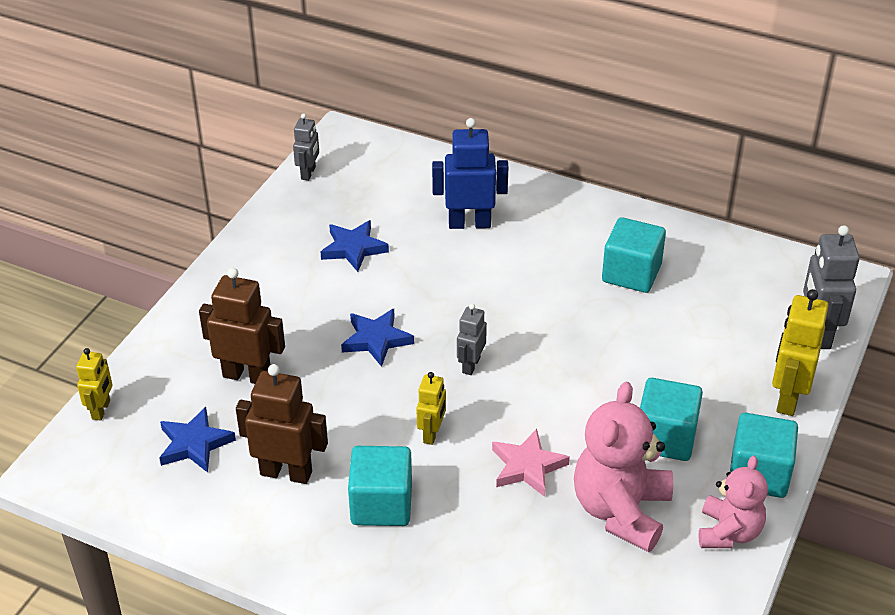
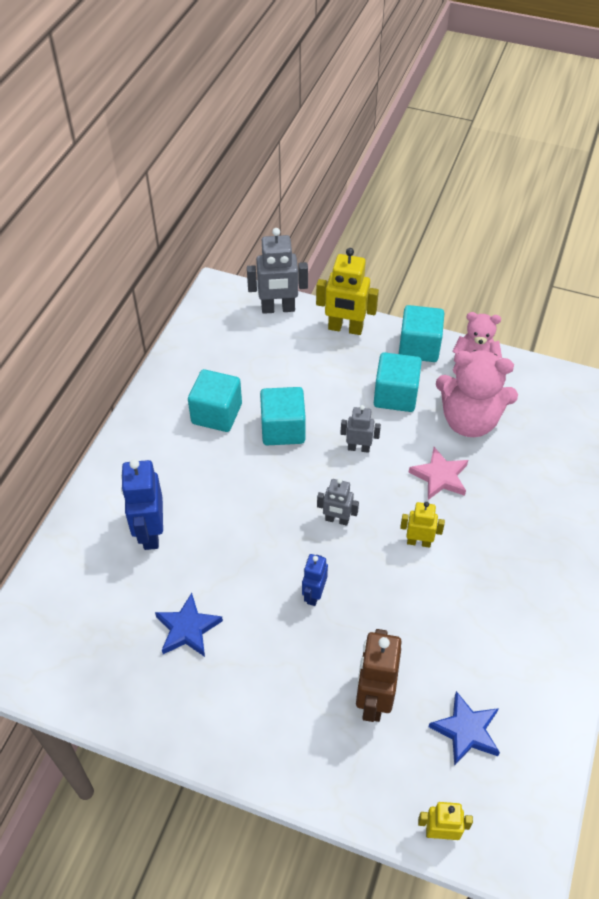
camera: 95 degrees left, 10 degrees up
(286, 473) = (483, 646): brown robot -> none
(308, 173) = (62, 689): grey robot -> grey robot (358, 448)
(376, 340) = (314, 594): blue star -> blue robot
(381, 504) = (499, 570): turquoise cube -> turquoise cube (283, 429)

